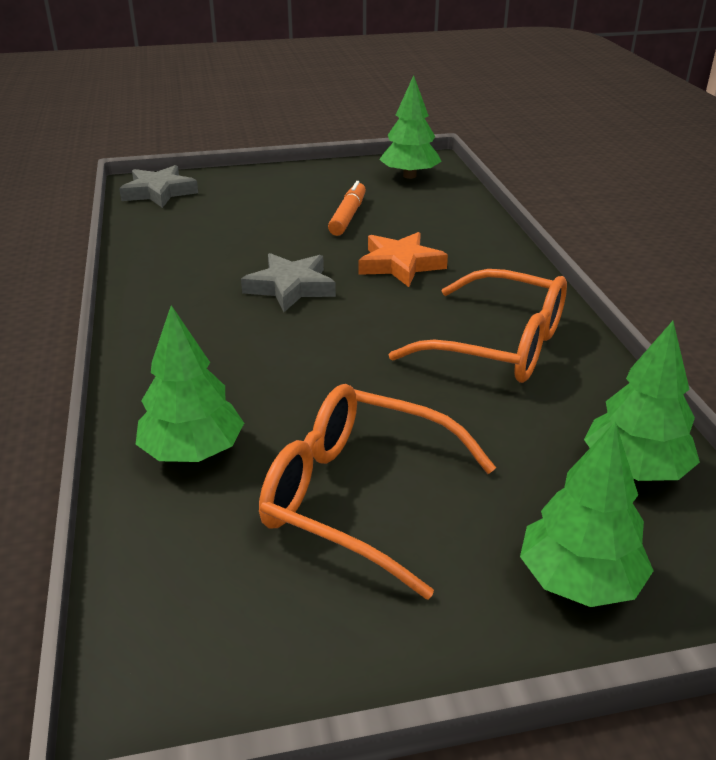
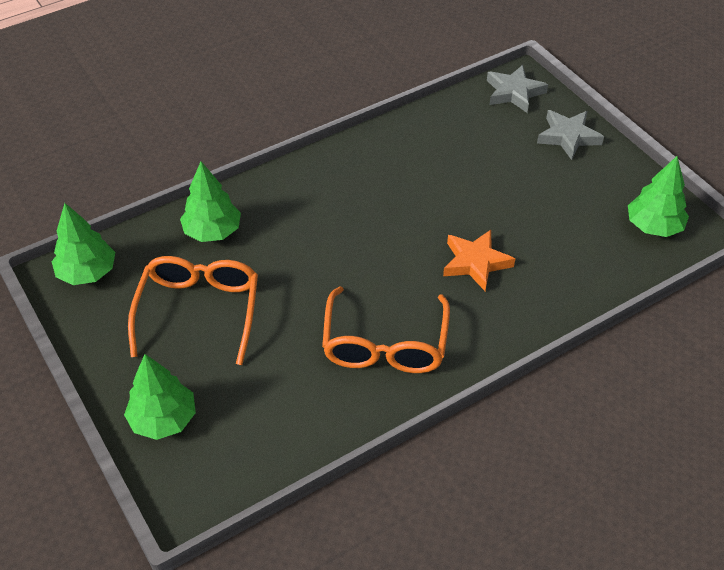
camera: 70 degrees right, 15 degrees up
(291, 287) = (408, 213): grey star -> grey star (568, 137)
(348, 216) = (541, 210): orange marker -> none
(635, 469) = (269, 438): green tree -> green tree (87, 273)

